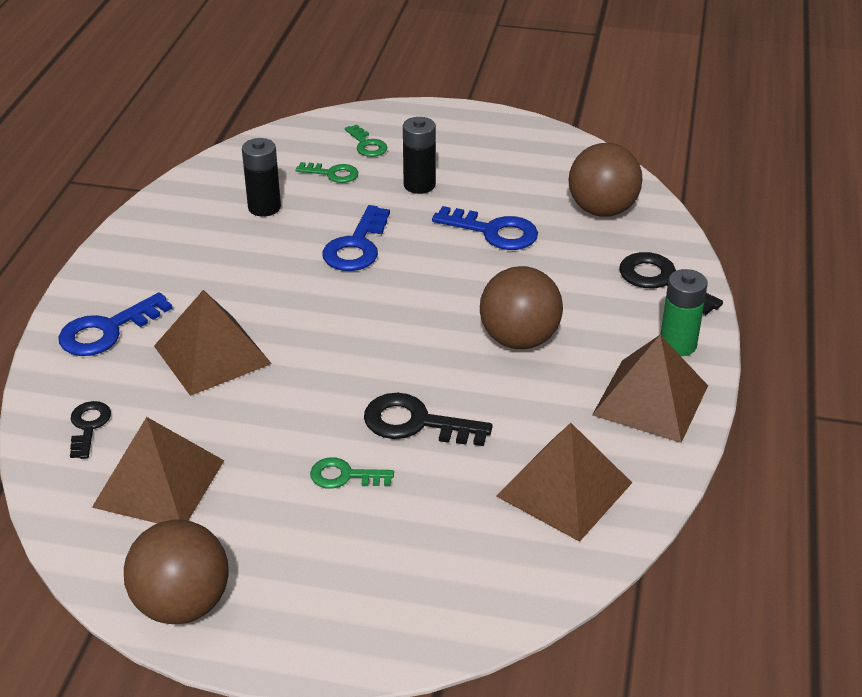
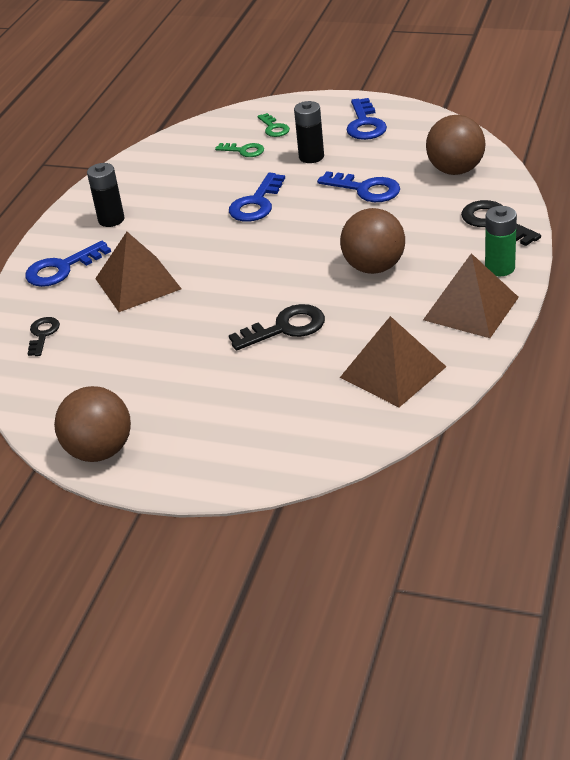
camera: 10 degrees right, 0 degrees up
(159, 483) = (90, 371): brown pyramid -> none
(264, 207) = (188, 177): black battery -> black battery (111, 220)
(344, 476) = (227, 365): green key -> none
(416, 423) = (285, 328): black key -> black key turned 135 degrees clockwise
(481, 145) = (365, 124): none -> blue key

